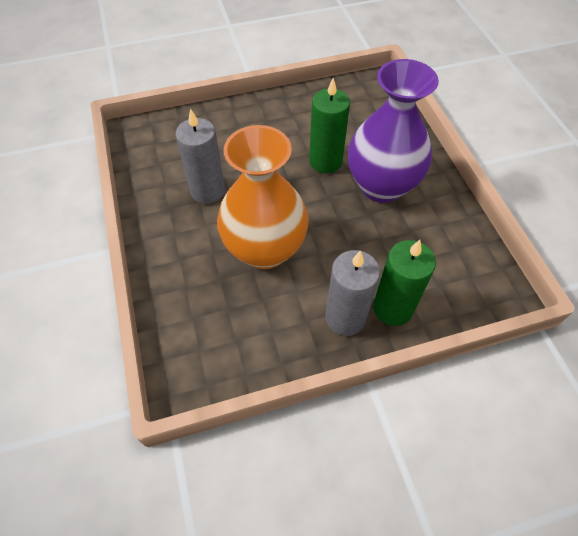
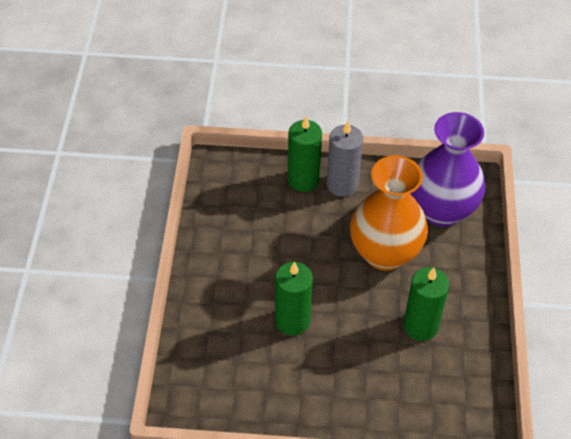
camera: 160 degrees left, 5 degrees down
(207, 191) = (420, 326): grey candle -> green candle
(381, 186) = (253, 277): purple vase -> purple vase (441, 210)

